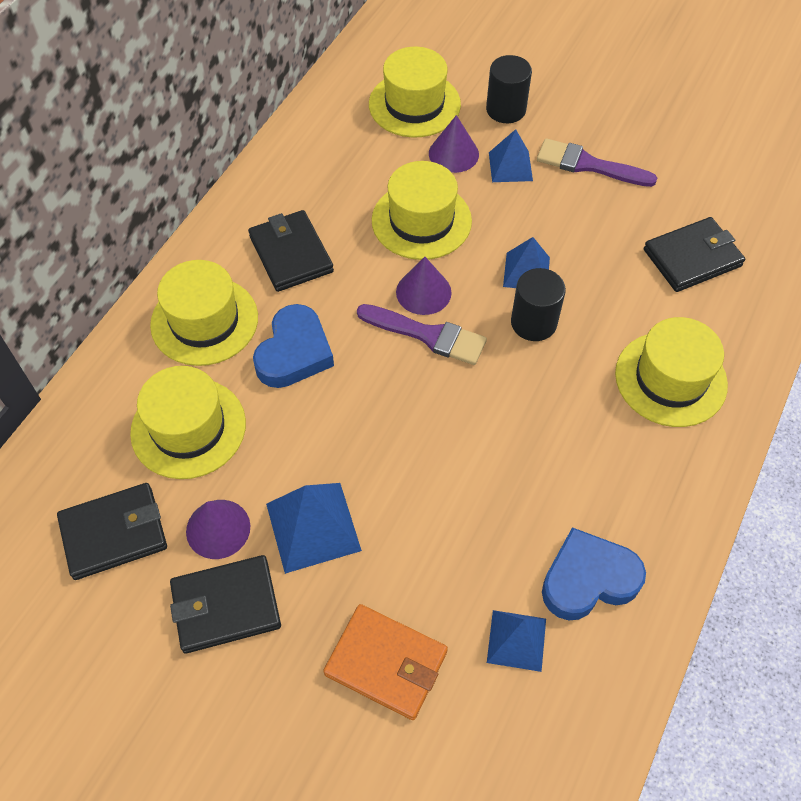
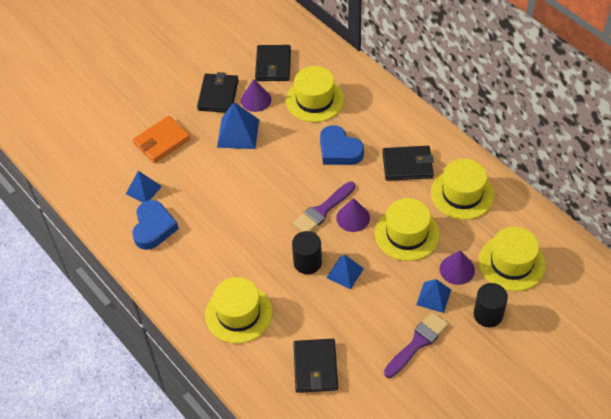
camera: 115 degrees right, 5 degrees down
(204, 321) = (377, 118): yellow hat -> yellow hat (462, 194)

